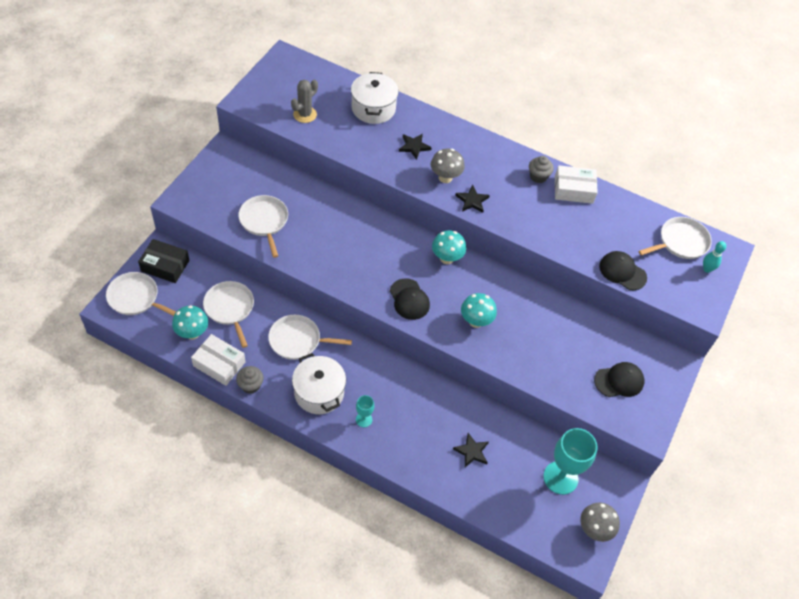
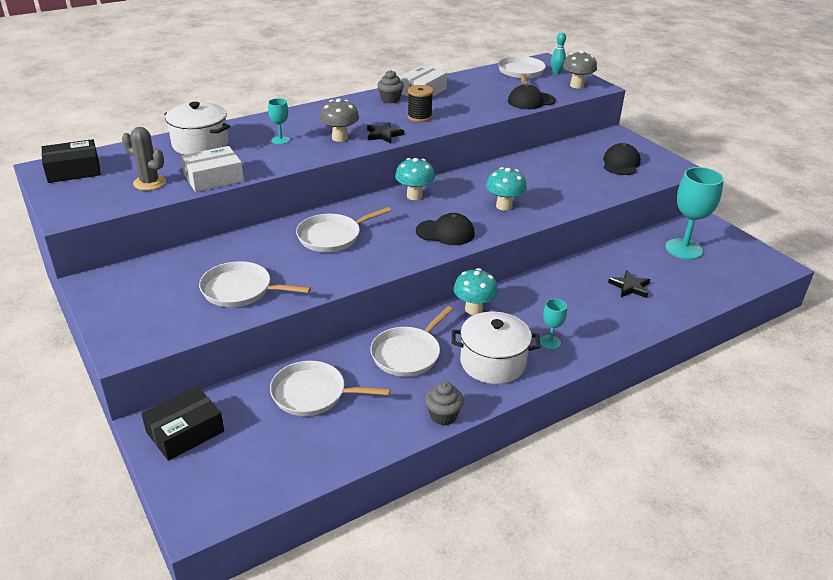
camera: 55 degrees left, 20 degrees down
(135, 298) = (208, 482): white pan -> white pan (332, 236)
(192, 333) = (320, 442): turquoise mushroom -> turquoise mushroom (474, 309)
(219, 364) = (389, 433): white box -> white box (213, 178)
(292, 70) = (73, 170): none -> black box
(305, 114) = (149, 183): grey cactus -> grey cactus turned 45 degrees counterclockwise
(414, 147) = (280, 140): black star -> turquoise goblet
(522, 209) = (419, 117): none -> black spool
(594, 529) = (746, 251): grey mushroom -> grey mushroom (576, 85)

